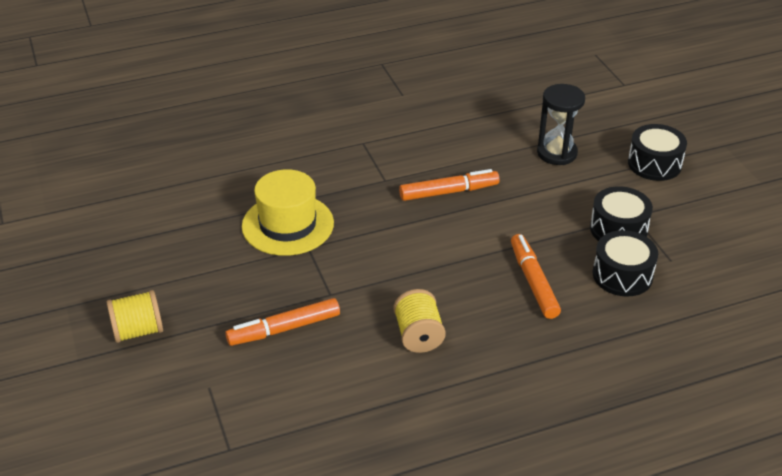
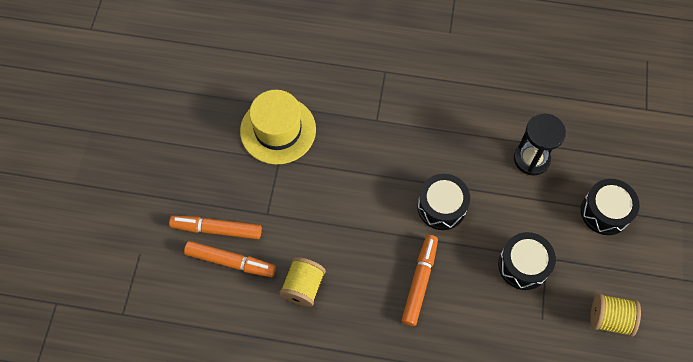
camera: 30 degrees right, 25 degrees up
(138, 331) = (122, 178): yellow spool -> yellow spool (609, 319)
(449, 192) = (417, 157): orange marker -> orange marker (230, 262)
(622, 275) = (492, 313): black drum -> black drum (441, 207)

